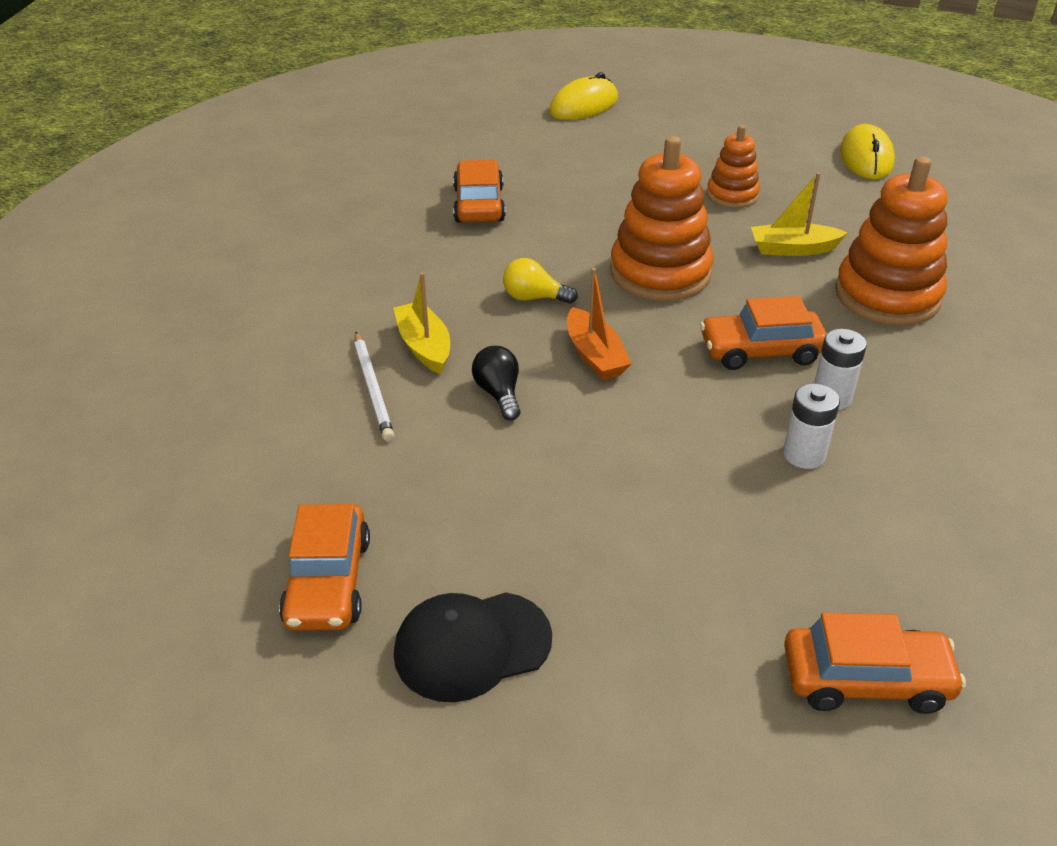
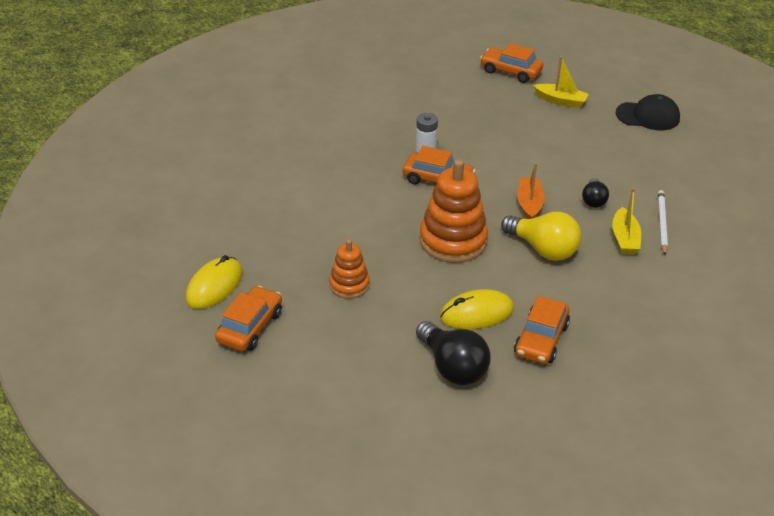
camera: 155 degrees left, 0 degrees up
(328, 581) = (701, 150): orange car -> orange car (250, 327)
(534, 298) = (543, 249): yellow light bulb -> yellow light bulb, size x1.75
(556, 161) = (452, 367): none -> black light bulb
(583, 105) = (378, 435): yellow mouse -> yellow mouse (476, 313)
(793, 249) = (354, 231): yellow boat -> yellow boat (560, 101)
(804, 455) = (464, 133): white battery -> none
(887, 296) = (336, 186): orange stacking toy -> none

